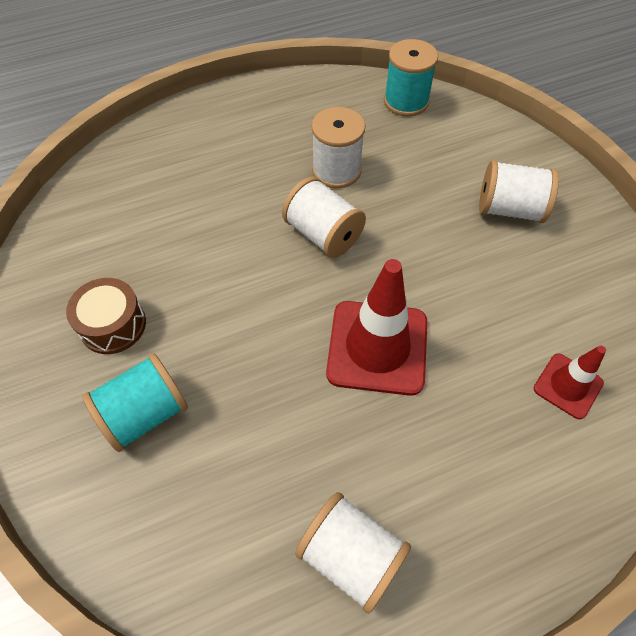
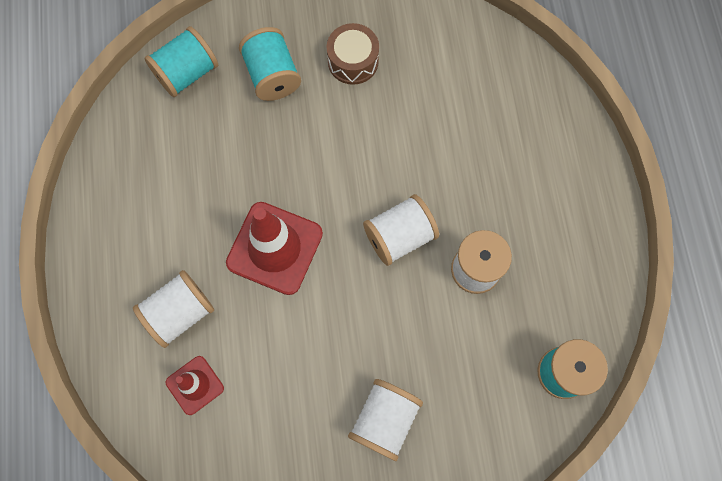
camera: 105 degrees right, 15 degrees up
(155, 535) = (187, 73): none -> turquoise spool
(351, 556) = (132, 185): white spool -> white spool (180, 313)

